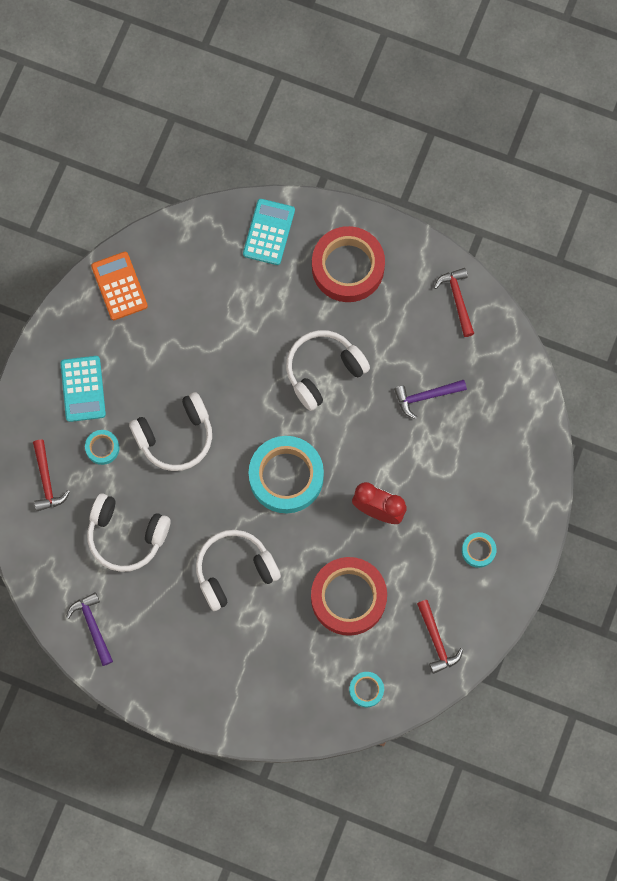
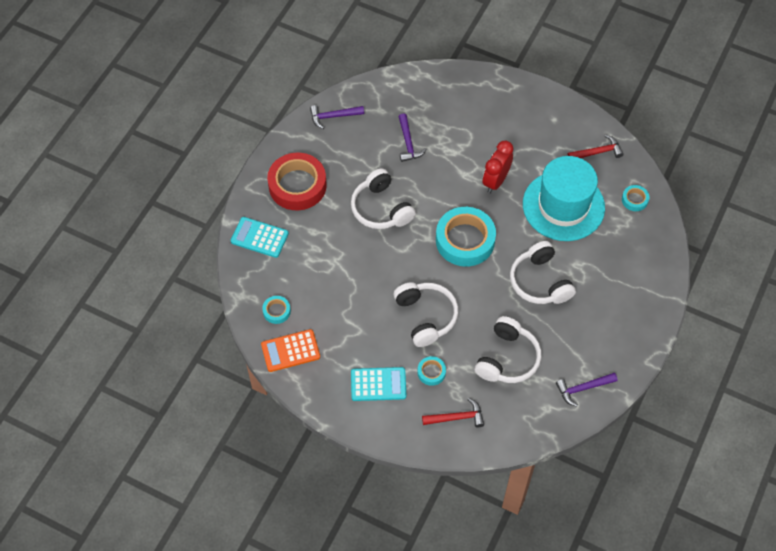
camera: 85 degrees left, 15 degrees down
(348, 597) = (563, 206): red tape -> turquoise hat
(457, 299) = (333, 116): red hammer -> purple hammer
(478, 550) = (530, 120): turquoise tape -> turquoise tape (276, 311)

